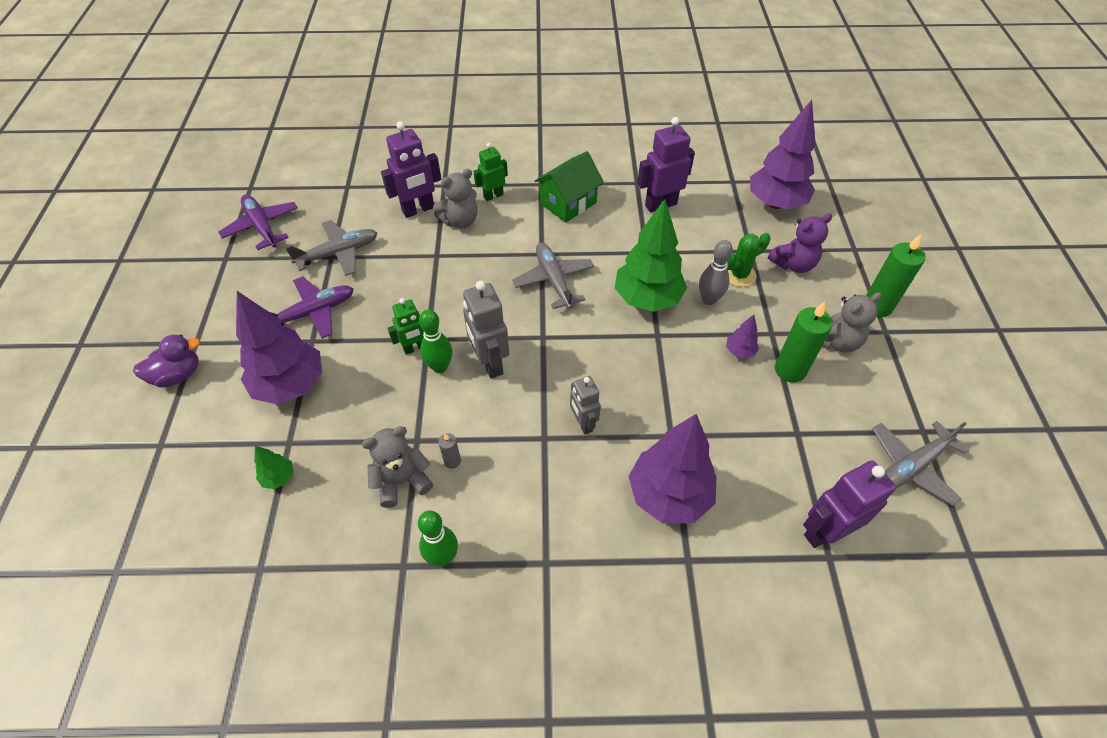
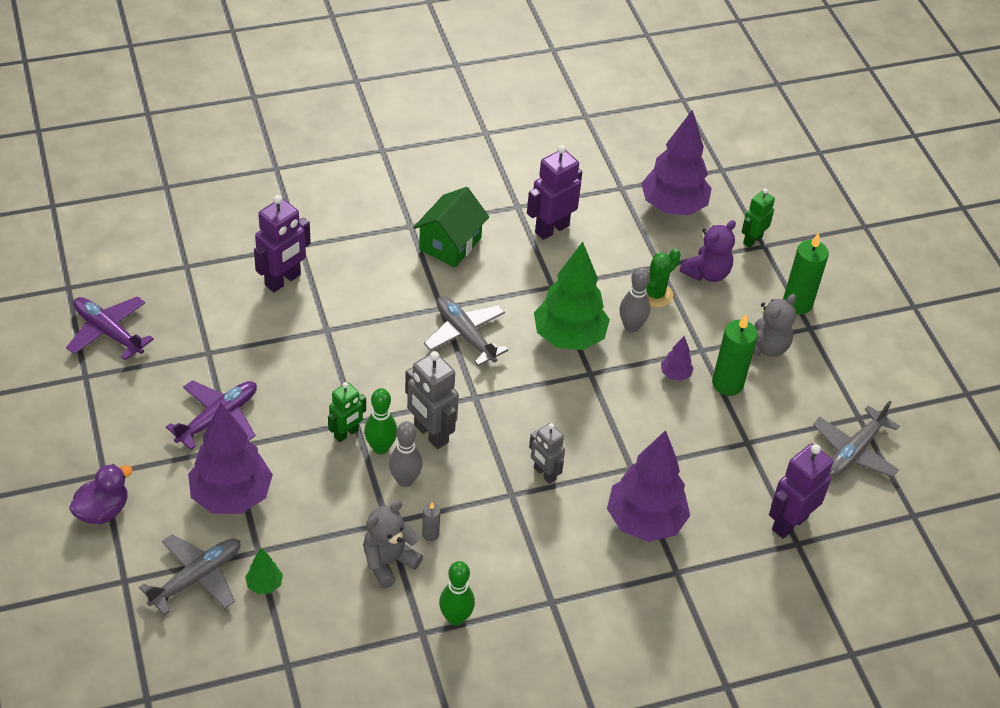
camera: 20 degrees left, 5 degrees down
(338, 253) = (214, 347): grey plane -> grey plane (197, 578)
(449, 402) = (405, 480): none -> grey bowling pin
(460, 221) = (336, 285): grey teddy bear -> none
(493, 196) = (362, 249): green robot -> green robot (752, 240)

